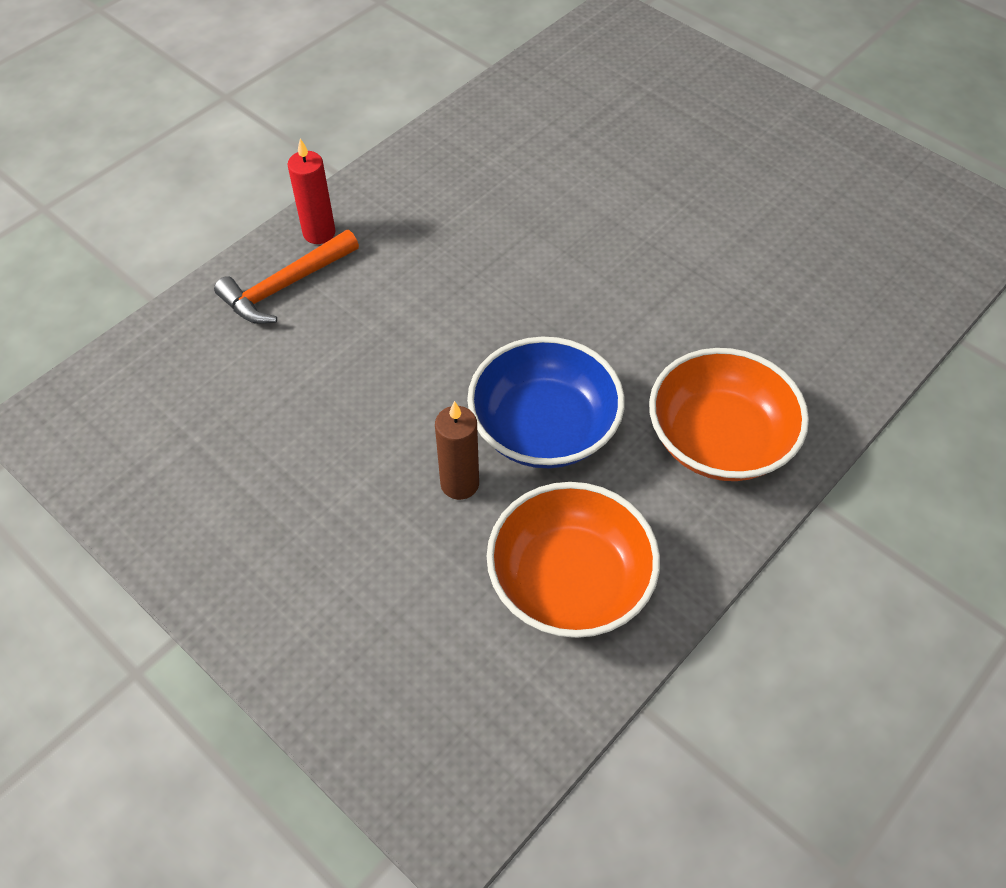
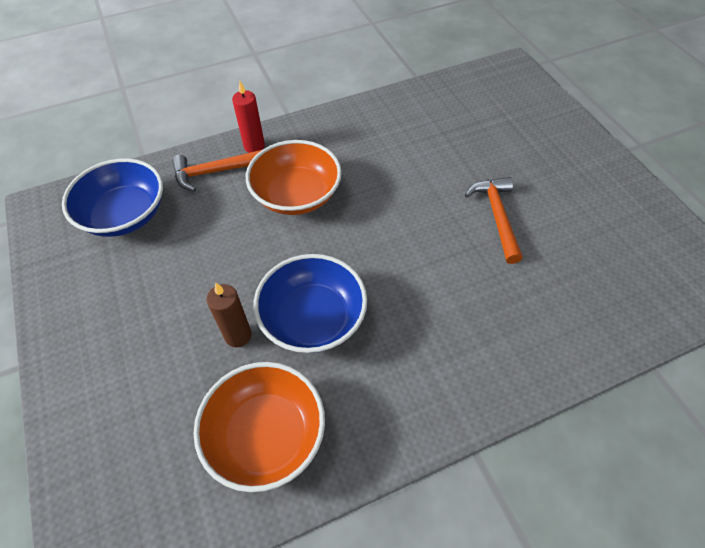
camera: 25 degrees right, 0 degrees up
(189, 389) = (125, 215): none -> blue bowl
(700, 223) = (496, 216): none -> orange hammer
(719, 439) = (426, 374): orange bowl -> orange bowl (296, 195)

